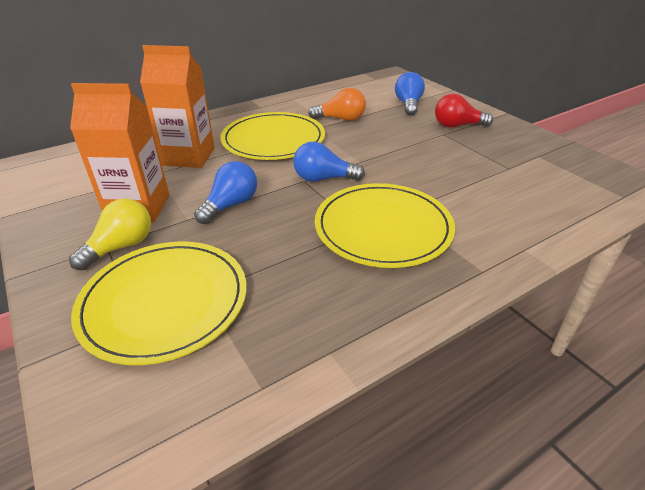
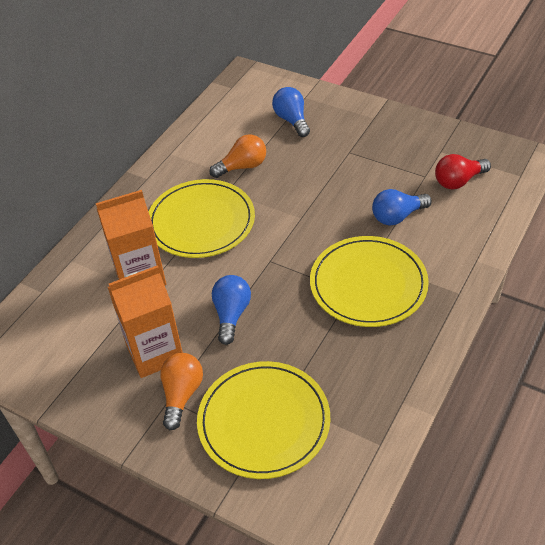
camera: 25 degrees left, 10 degrees up
(121, 247) = (181, 395): yellow light bulb -> orange light bulb
(323, 179) = (285, 252): blue light bulb -> blue light bulb (397, 216)
(457, 126) = (354, 135): red light bulb -> red light bulb (458, 181)

